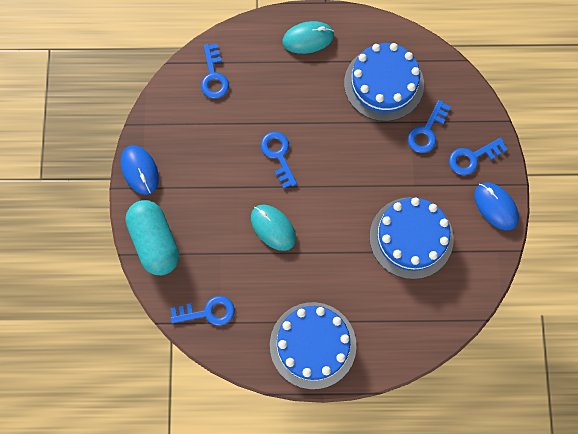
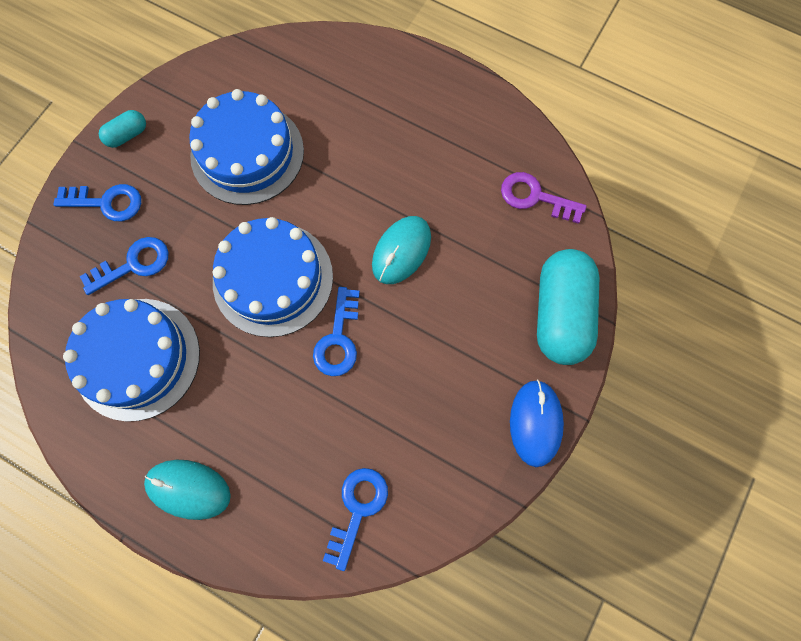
camera: 150 degrees left, 0 degrees up
(207, 312) = (535, 197): blue key -> purple key
(273, 228) = (401, 251): turquoise mouse -> turquoise mouse turned 45 degrees clockwise
(313, 345) = (434, 103): blue cake -> blue cake (273, 279)
(495, 206) = (127, 135): blue mouse -> turquoise capsule

